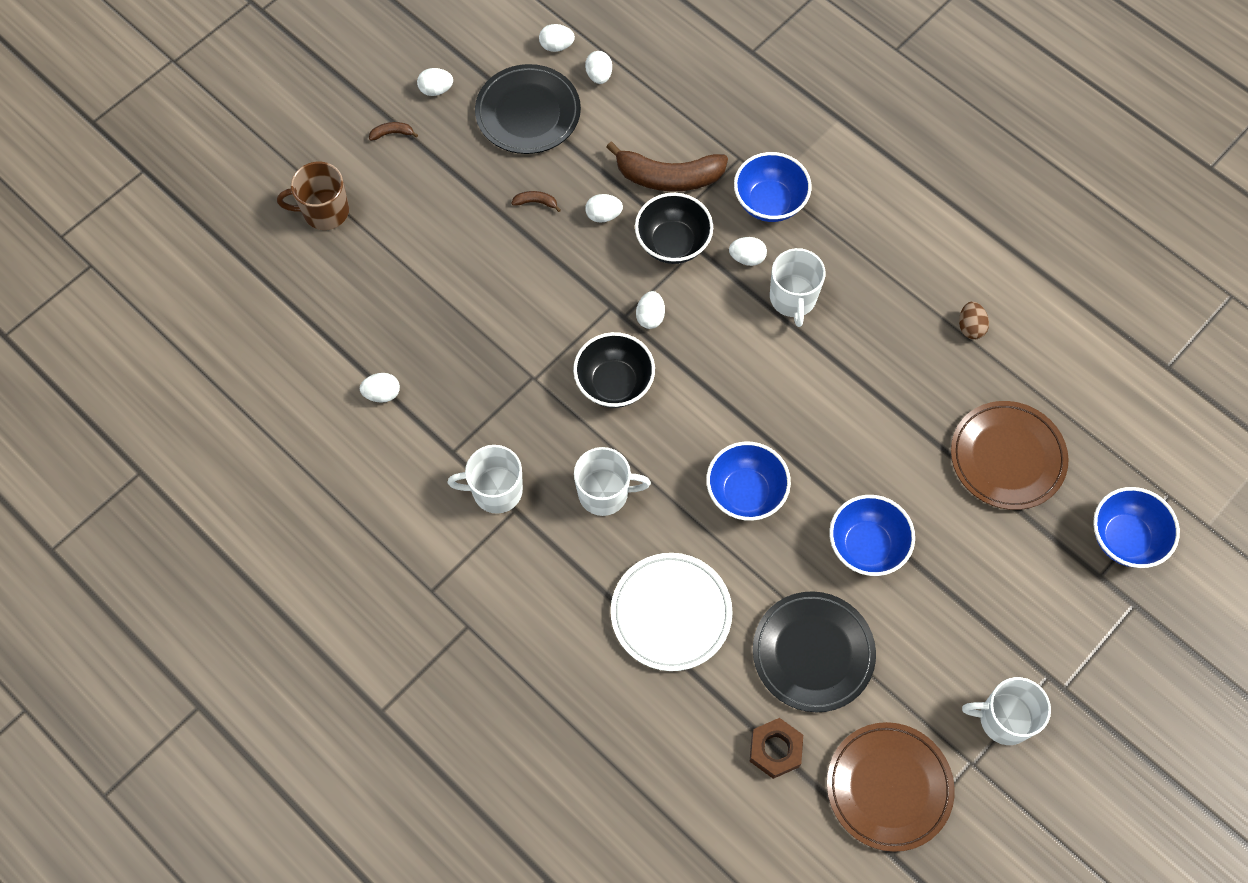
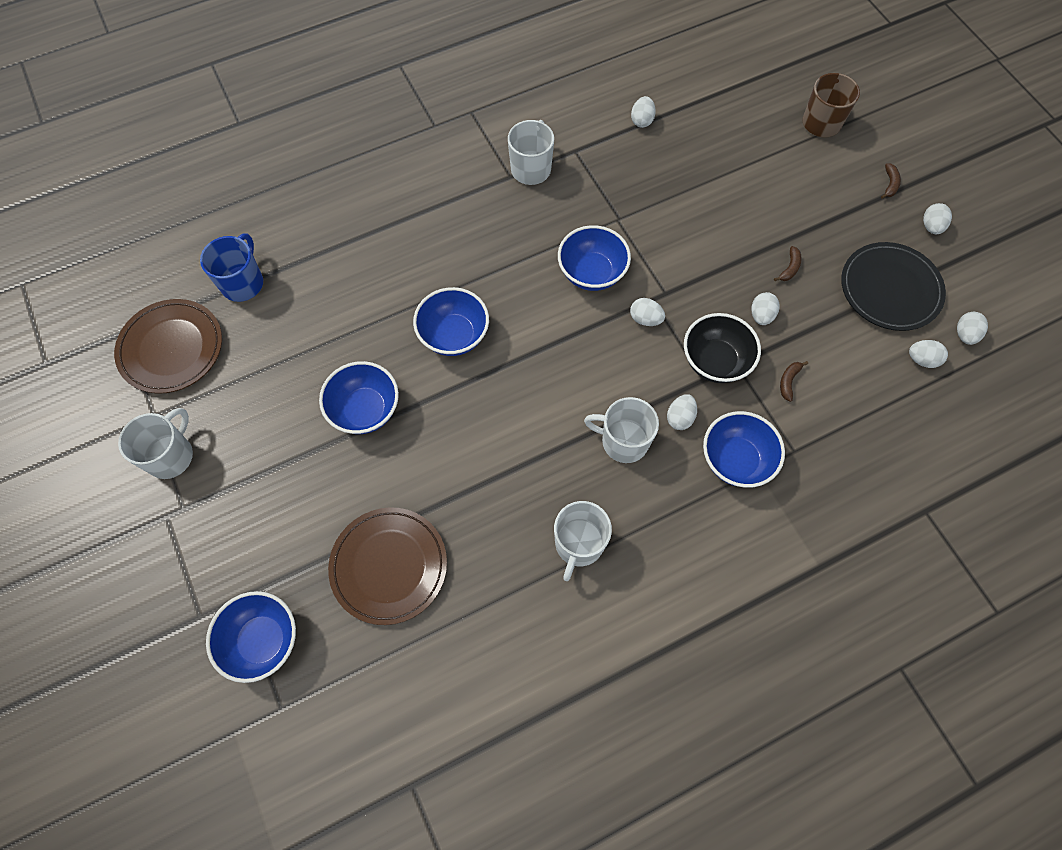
camera: 110 degrees right, 0 degrees up
(604, 493) = (498, 237): white mug -> white mug (578, 544)
(614, 383) = (592, 273): black bowl -> blue bowl
(668, 177) = (788, 381): brown banana -> brown banana, size x0.41
(671, 613) = (380, 250): white plate -> none
(775, 750) = (243, 283): brown nut -> blue mug
(813, 653) = (299, 335): black plate -> none
(970, 327) = (535, 594): brown egg -> none

